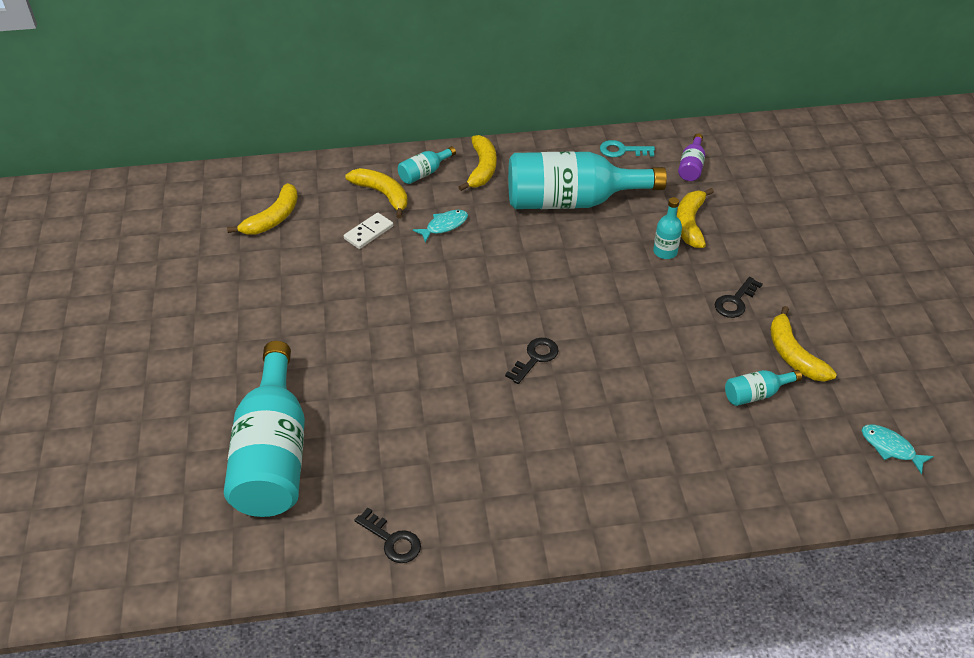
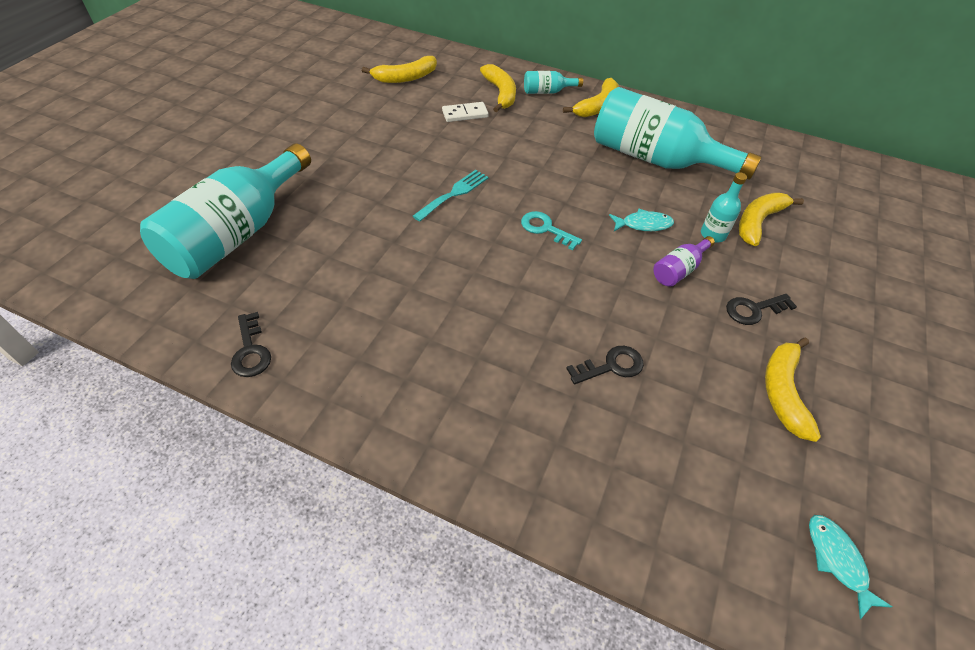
camera: 30 degrees right, 5 degrees up
(431, 318) = (454, 193): none -> turquoise fork
(444, 226) = (528, 133): turquoise fish -> turquoise fish (643, 224)
(535, 358) = (512, 265): black key -> black key (611, 366)
(622, 150) = (736, 139): turquoise key -> turquoise key (545, 229)
(691, 167) = (796, 177): purple bottle -> purple bottle (679, 270)
(756, 394) = (709, 410): turquoise bottle -> none

